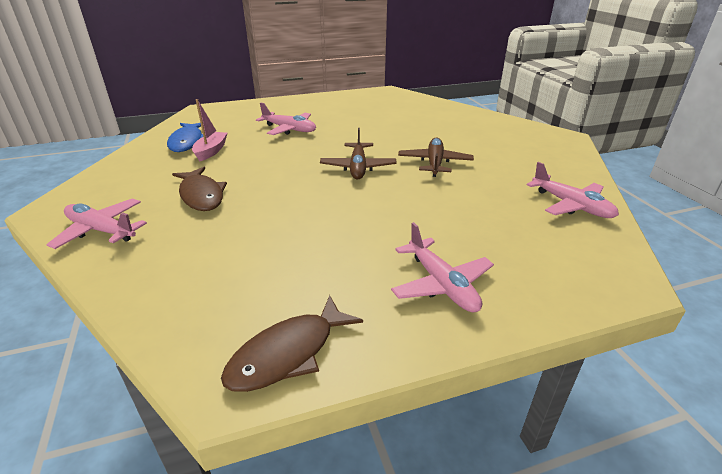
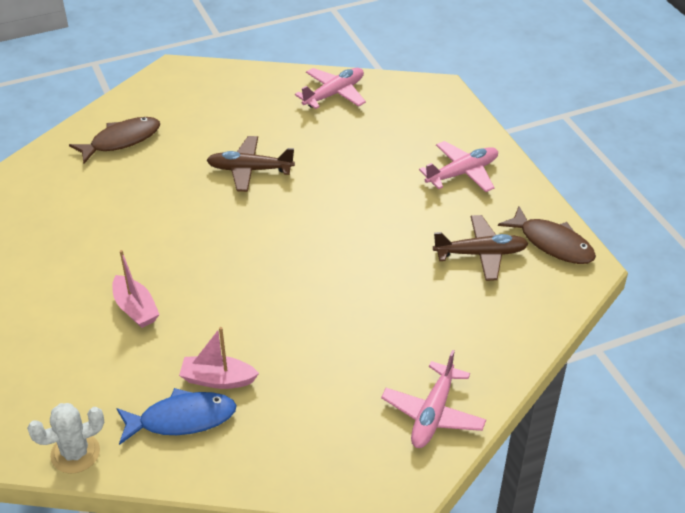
camera: 95 degrees left, 10 degrees up
(188, 119) = (75, 453): none -> white cactus
(201, 195) = (346, 352): brown fish -> brown fish (121, 141)
(289, 129) = (135, 309): pink plane -> pink boat
(358, 167) = (264, 229): brown plane -> brown plane (481, 254)

